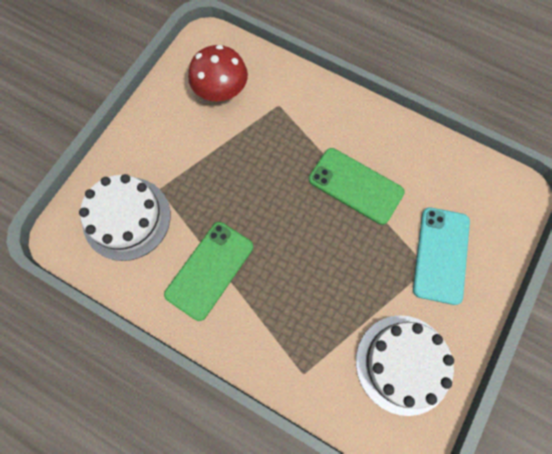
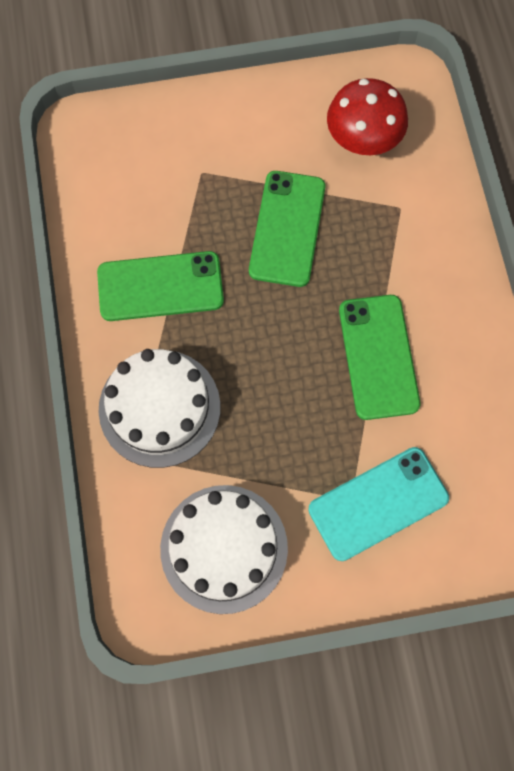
camera: 50 degrees right, 0 degrees up
(127, 218) = (146, 169): white cake -> white cake (159, 408)
(237, 171) = (287, 228): none -> green phone

